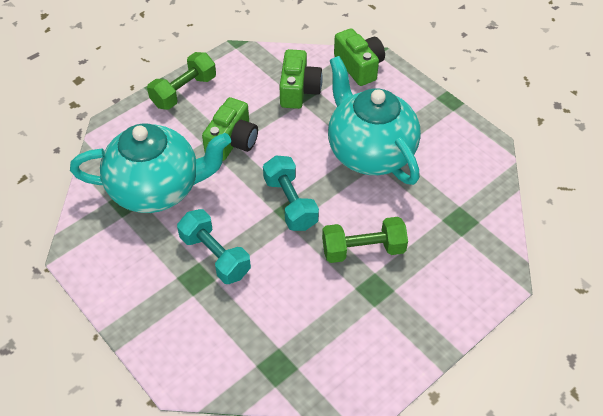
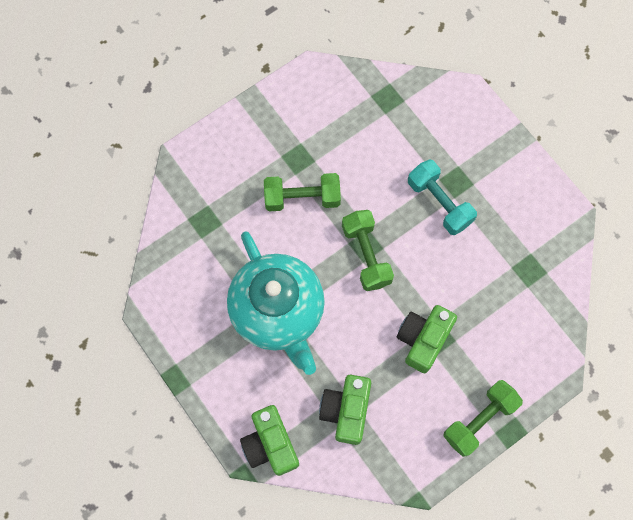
camera: 175 degrees left, 20 degrees up
(157, 189) = (499, 283): turquoise teapot -> none
(290, 203) = (366, 255): turquoise dumbbell -> green dumbbell

